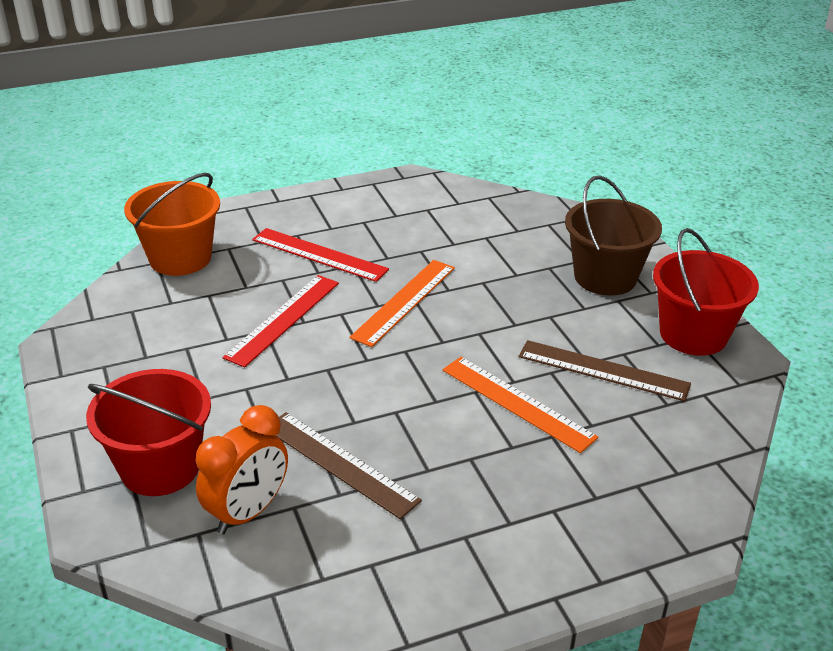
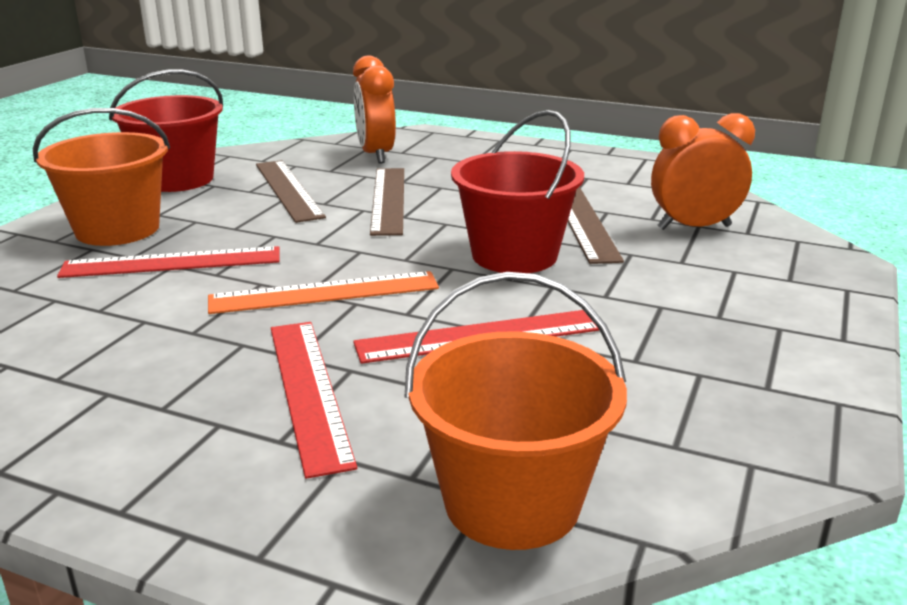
camera: 135 degrees left, 10 degrees down
(160, 467) = (754, 275): red bucket -> red bucket (514, 255)
(517, 403) = (388, 200): orange ruler -> brown ruler
(520, 275) = (172, 262): none -> red ruler
(605, 277) = (117, 229): brown bucket -> orange bucket
(645, 463) = (376, 155): none -> orange clock

